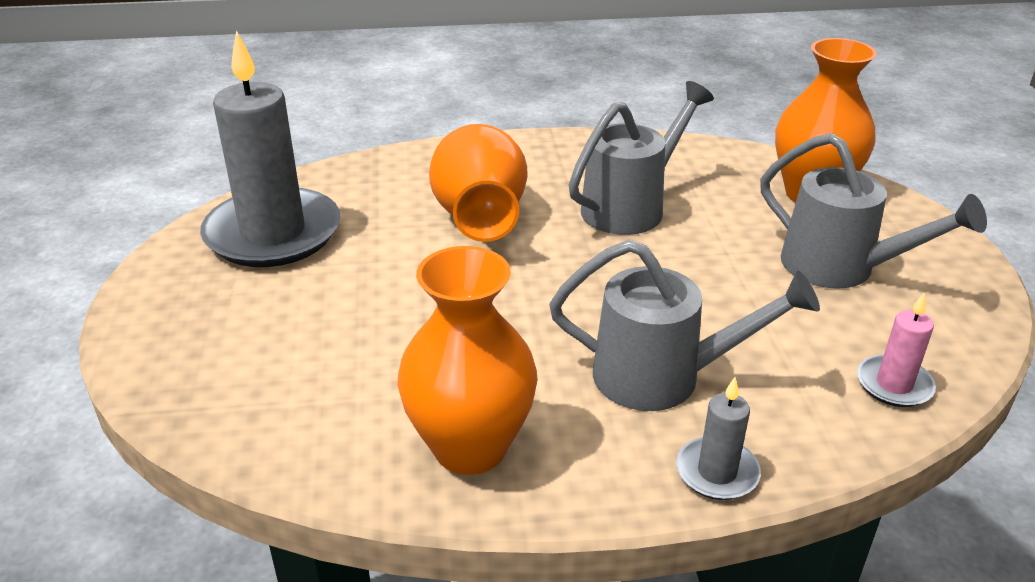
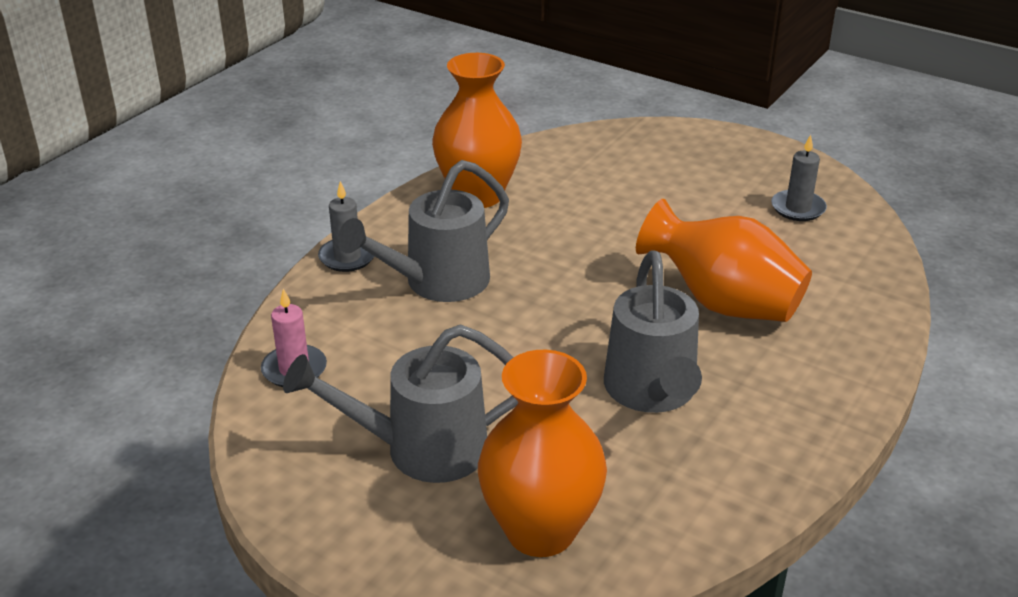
camera: 130 degrees right, 0 degrees up
(273, 233) = (798, 208): grey candle -> grey candle, size x0.45

